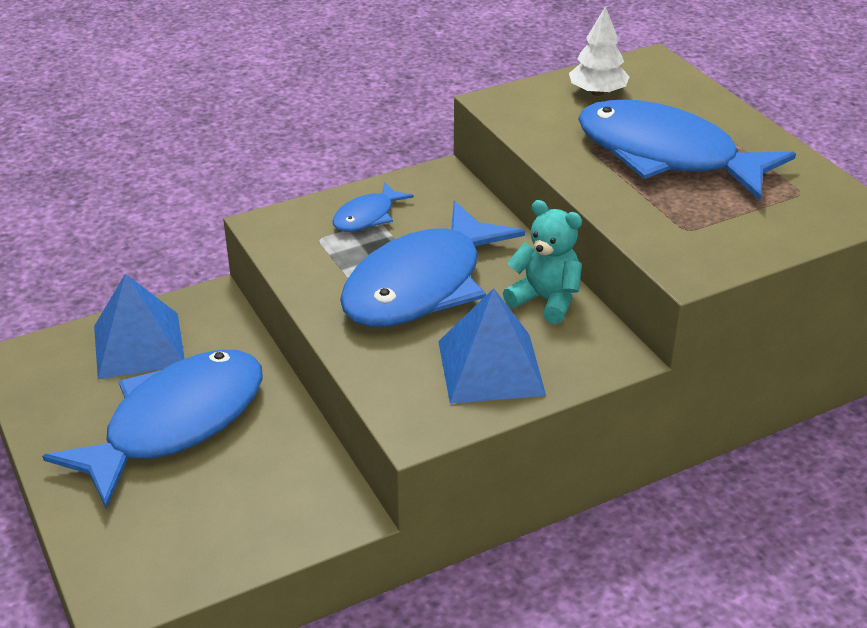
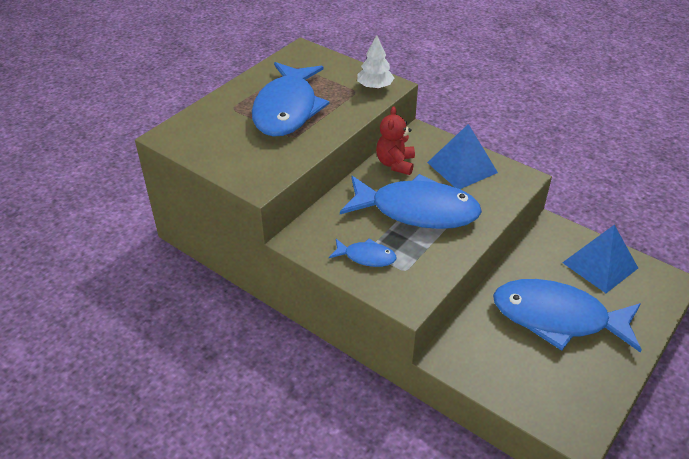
camera: 115 degrees left, 5 degrees up
(138, 345) = (515, 373): blue pyramid -> blue pyramid (600, 265)
(545, 300) = (395, 164): turquoise teddy bear -> red teddy bear
(597, 92) = (223, 148): white tree -> white tree (375, 86)

